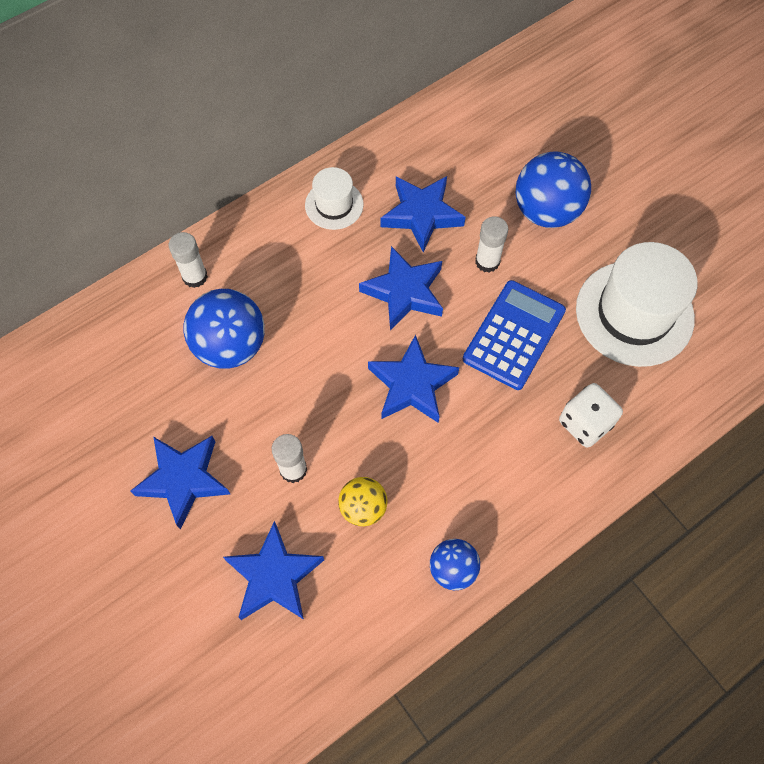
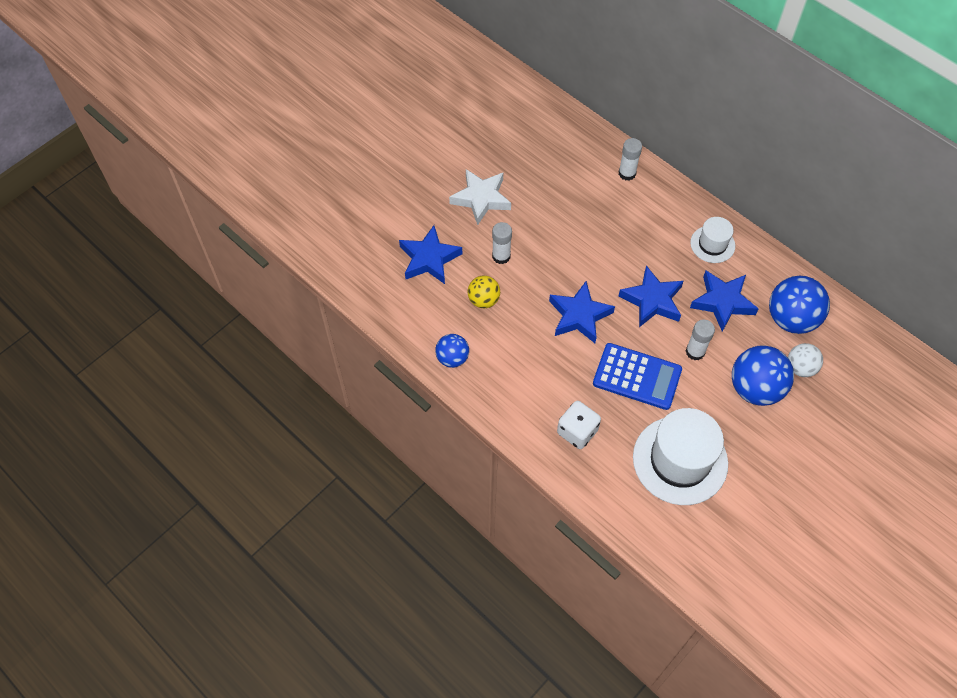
camera: 80 degrees right, 5 degrees down
(184, 480) = (481, 199): blue star -> white star
(230, 346) = (580, 204): blue ball -> blue ball (791, 319)
(524, 159) = (800, 368): none -> white ball

